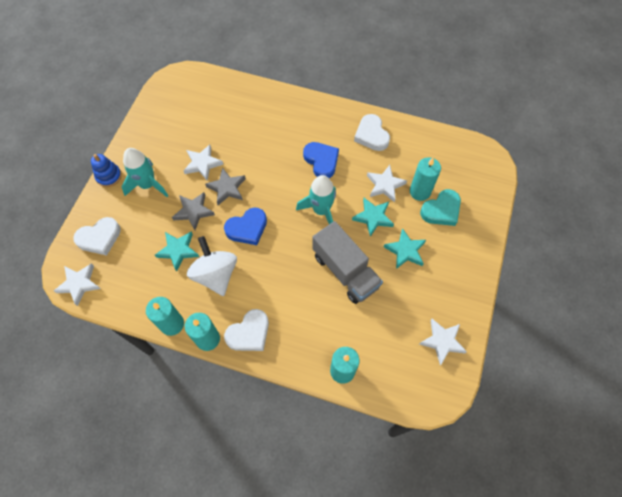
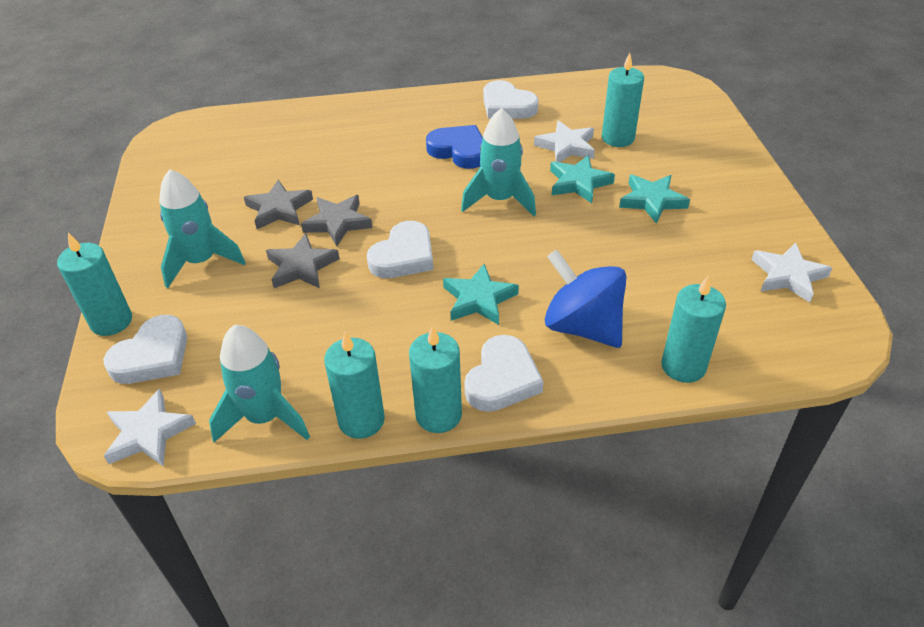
camera: 25 degrees left, 20 degrees down
(91, 206) = (111, 321): none -> turquoise candle
(109, 176) = (123, 274): blue stacking toy -> none
(131, 300) = (265, 417): none -> turquoise rocket
(178, 250) = (307, 322): turquoise star -> turquoise star (479, 299)
(202, 164) = (279, 209): white star -> grey star
(216, 274) = (392, 328): white spinning top -> none
(247, 228) = (403, 256): blue heart -> white heart
(309, 320) = (582, 326): none -> blue spinning top
(345, 271) = (588, 251): grey truck -> none
(441, 210) = (661, 146): turquoise heart -> none

